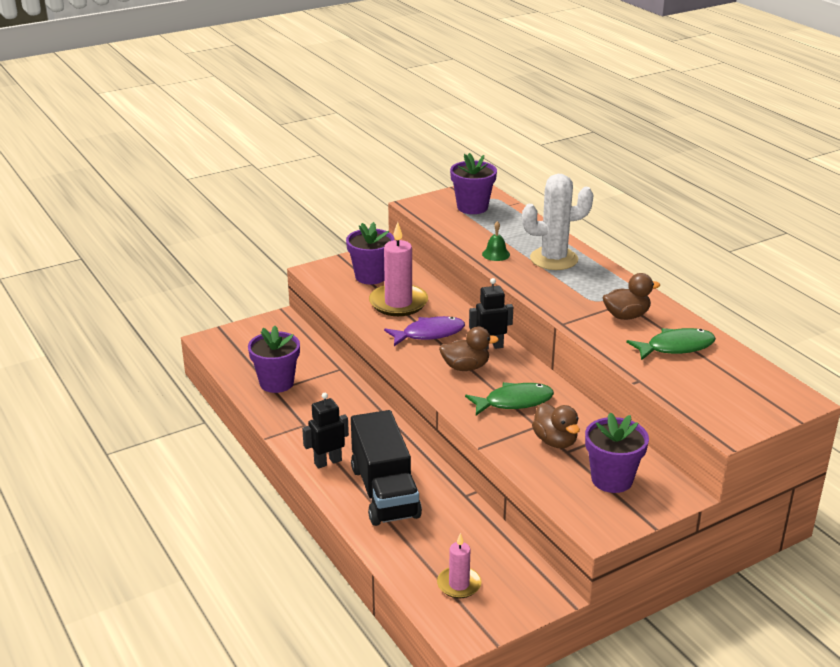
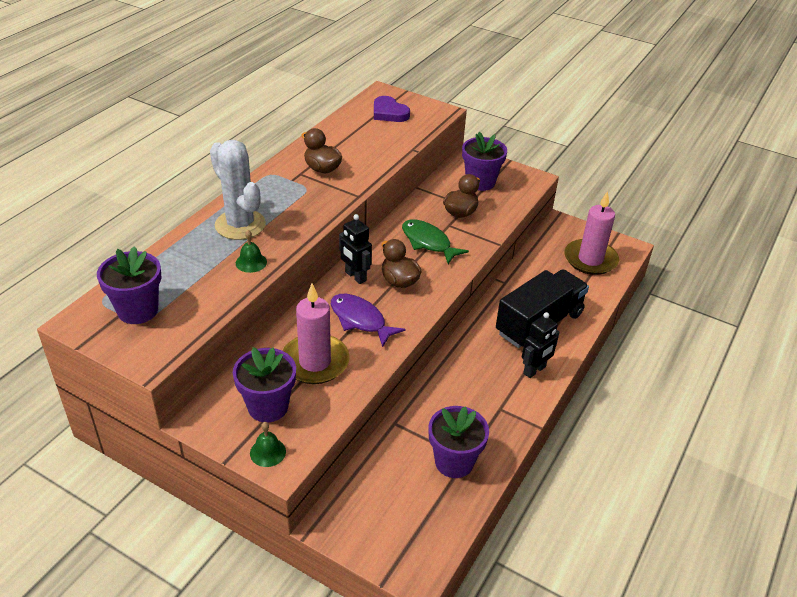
camera: 120 degrees left, 10 degrees up
(327, 462) = (534, 370): black robot -> black robot turned 75 degrees counterclockwise
(330, 268) = (268, 452): none -> green bell
(459, 584) = (590, 259): pink candle -> pink candle, size x1.74
(675, 347) = (353, 141): green fish -> none
(737, 389) = (389, 113): none -> purple heart

